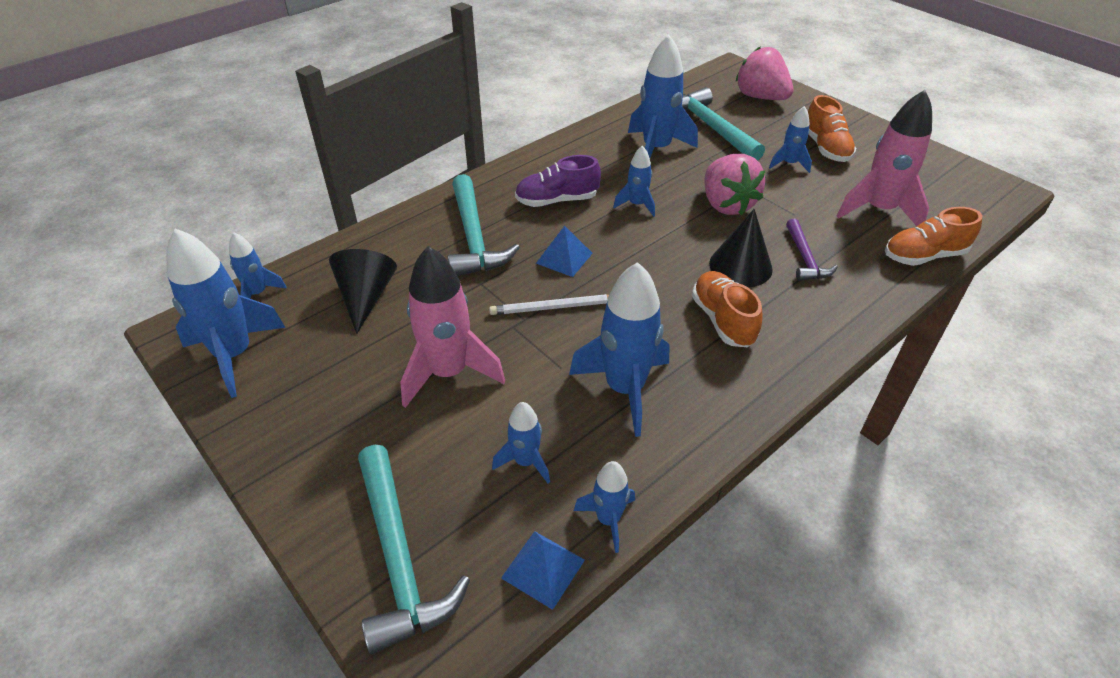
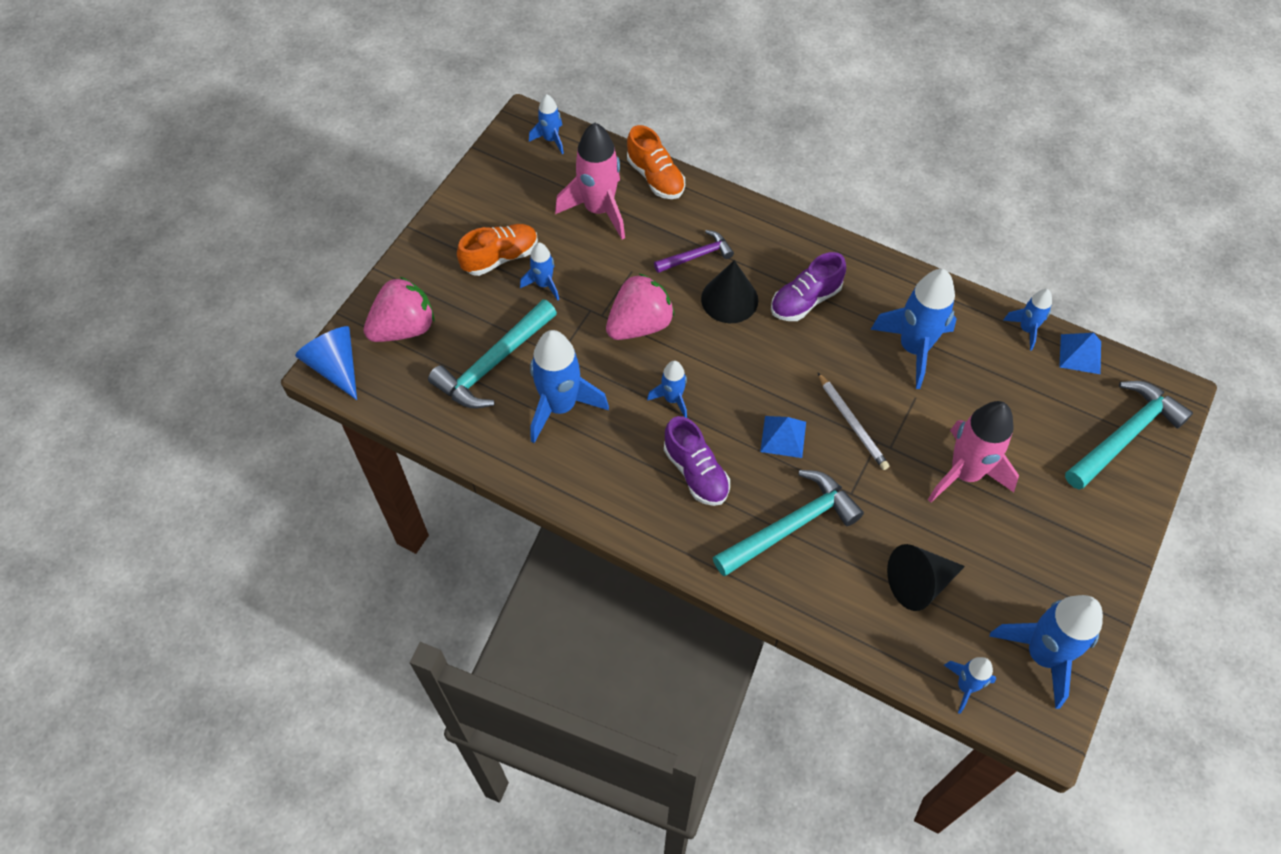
camera: 110 degrees left, 15 degrees up
(525, 462) = (1012, 390): blue rocket -> blue rocket (551, 139)
(722, 320) = (805, 300): orange shoe -> purple shoe
(733, 69) = (335, 367): none -> blue cone
(760, 97) = (404, 328): pink strawberry -> pink strawberry turned 150 degrees counterclockwise

